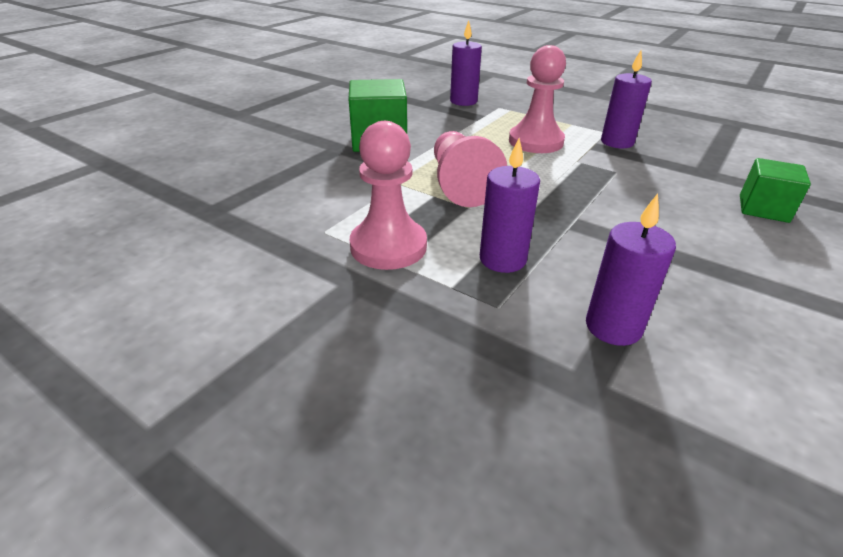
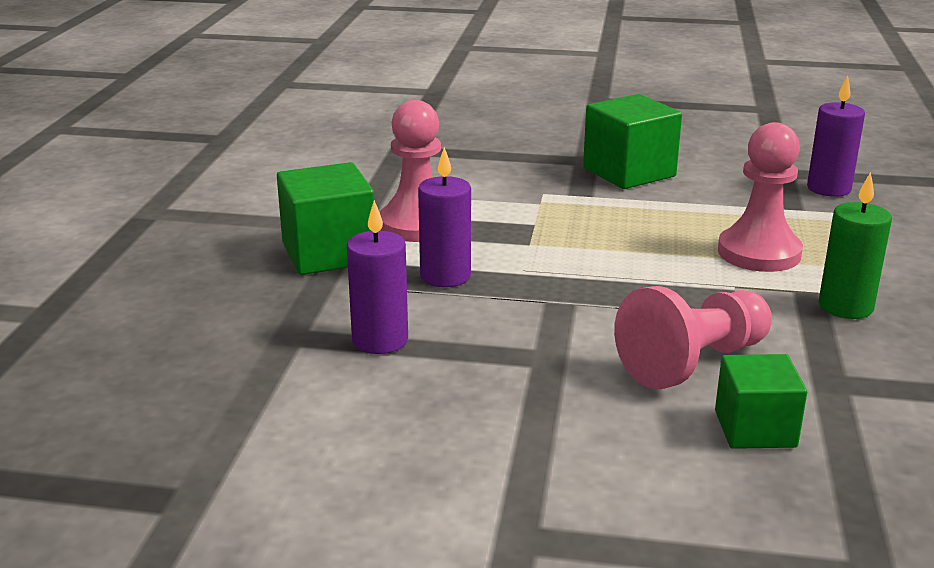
camera: 65 degrees right, 10 degrees down
(409, 313) = (329, 253): none -> green cube
(460, 184) = (575, 231): pink pawn -> pink pawn (693, 362)
(617, 142) = (845, 307): purple candle -> green candle

